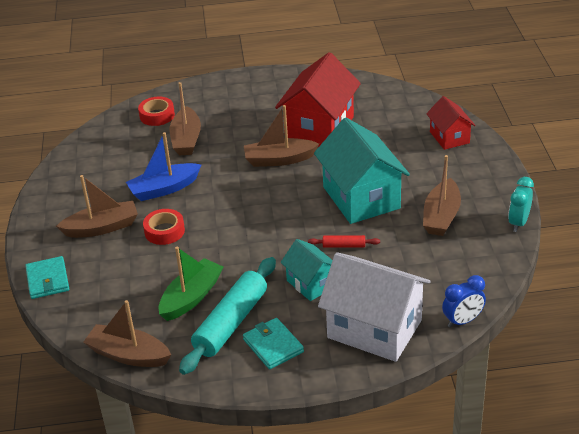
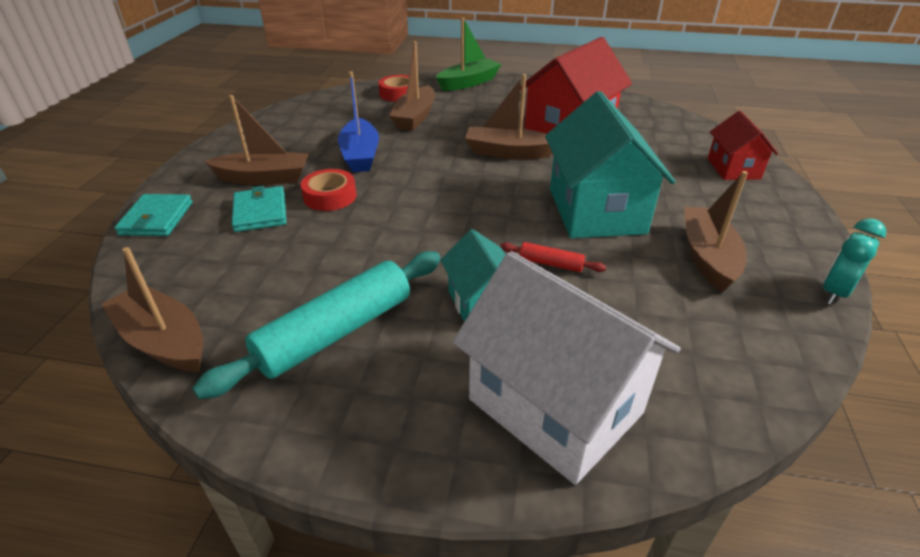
camera: 15 degrees right, 0 degrees up
(164, 189) = (360, 155): blue boat -> blue boat turned 90 degrees counterclockwise
(191, 297) = (306, 281): green boat -> green boat (468, 83)
(273, 346) = (376, 388): turquoise wallet -> turquoise wallet (260, 212)
(441, 216) = (707, 257): brown boat -> brown boat turned 150 degrees clockwise
(462, 321) = (721, 436): blue clock -> none

